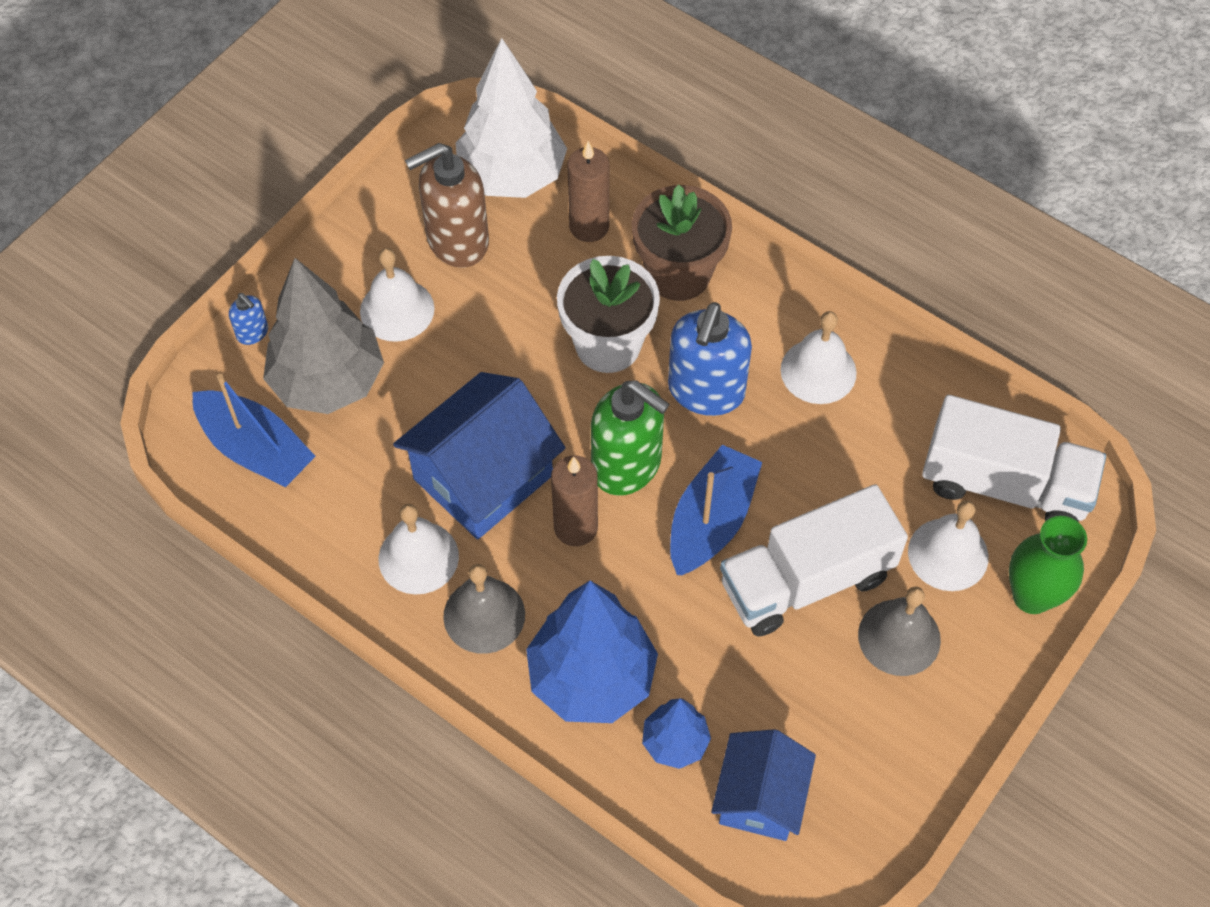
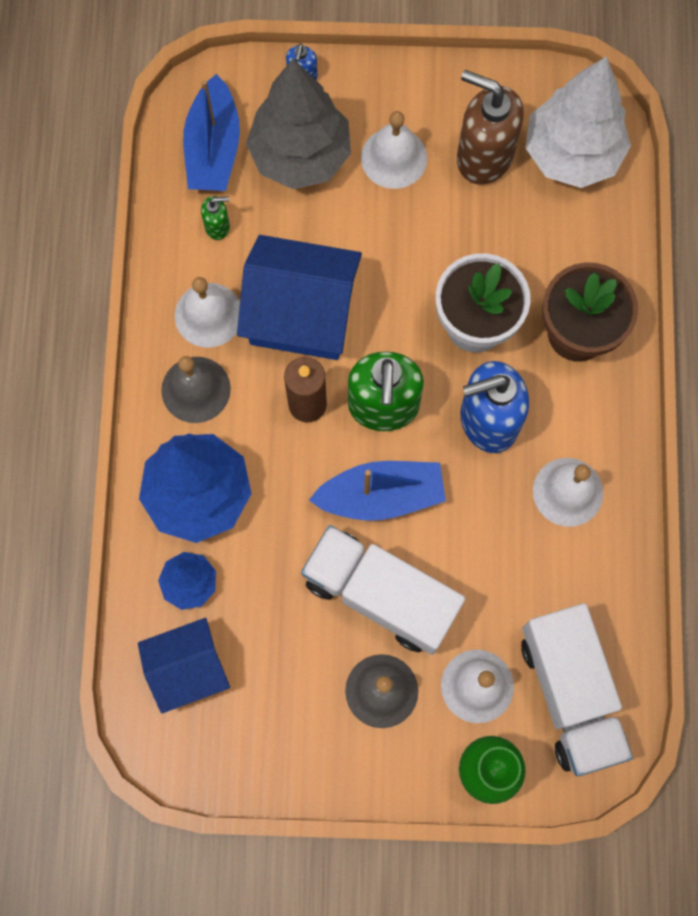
camera: 55 degrees right, 15 degrees up
(337, 494) = (217, 226): none -> green soap dispenser
(589, 226) = (570, 240): brown candle -> none

